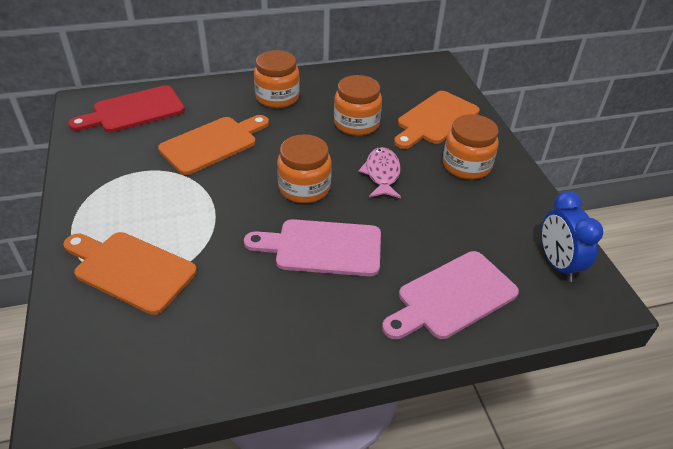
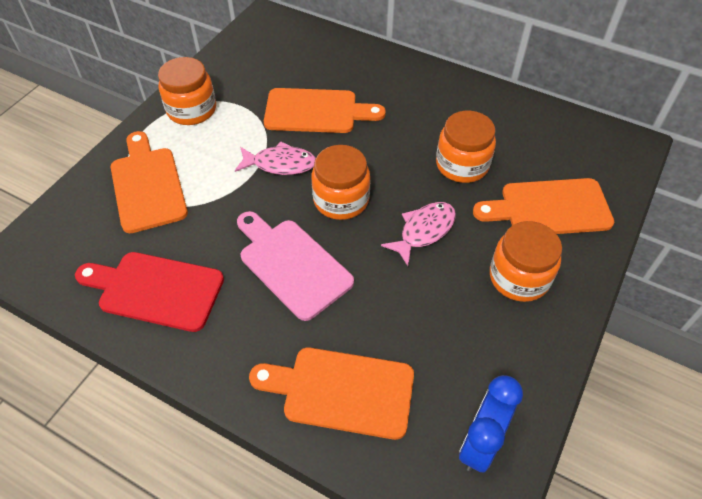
camera: 45 degrees right, 10 degrees up
(134, 111) = (291, 45): red cutting board -> red cutting board (155, 290)
(229, 191) = (280, 164): none -> pink fish
(277, 97) = (420, 95): orange jar -> orange jar (192, 110)
(452, 297) = (341, 391): pink cutting board -> orange cutting board

